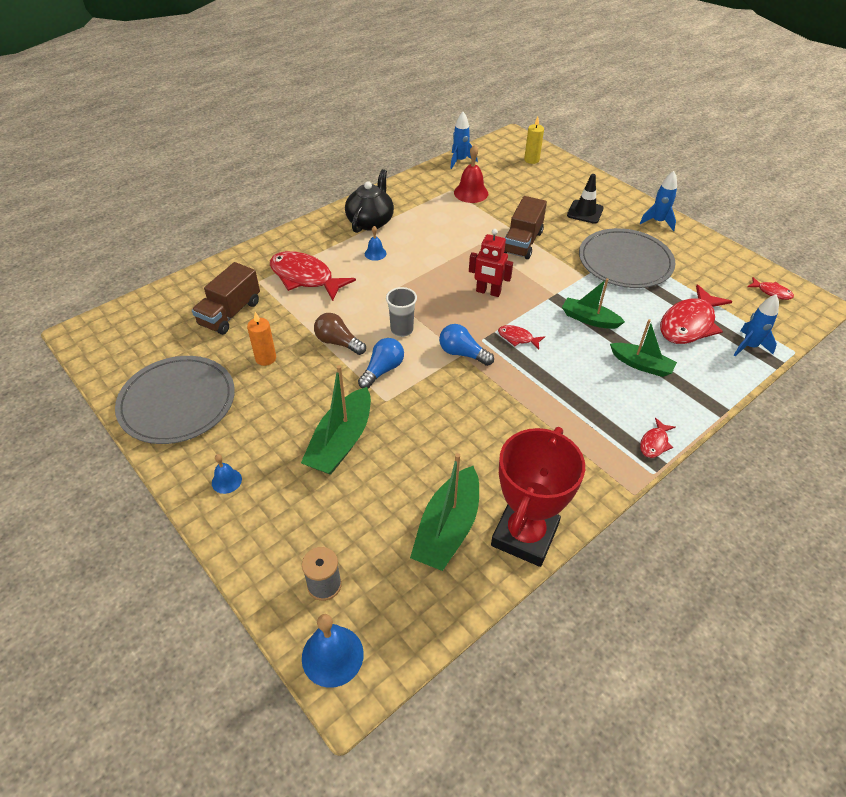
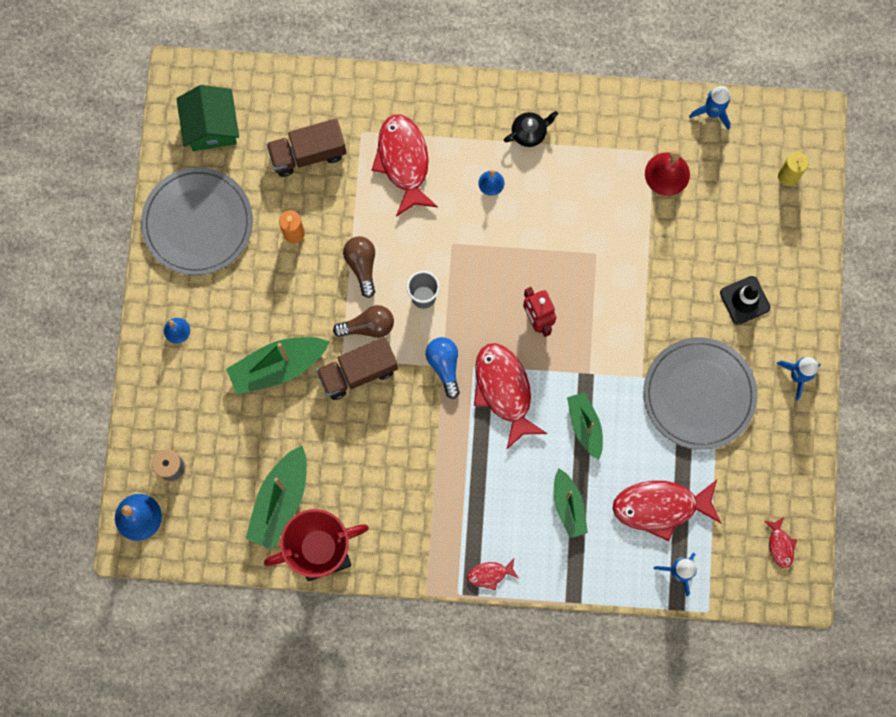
camera: 45 degrees right, 30 degrees up
(135, 344) = (211, 126): none -> green house
(370, 221) = (529, 132): black teapot -> black teapot, size x0.59
(382, 370) = (368, 326): blue light bulb -> brown light bulb
(447, 528) = (280, 501): green boat -> green boat turned 45 degrees counterclockwise
(517, 338) = (504, 390): red fish -> red fish, size x2.13
(522, 242) = (636, 287): brown truck -> brown truck (358, 372)

